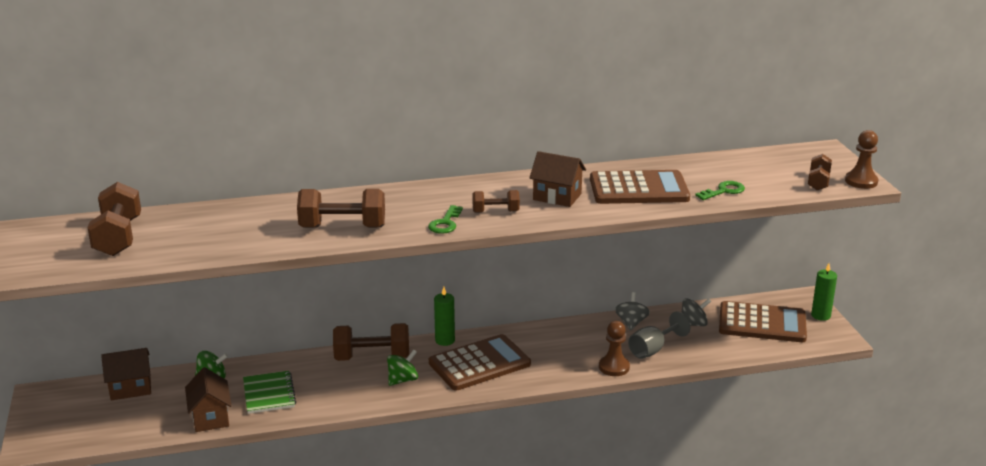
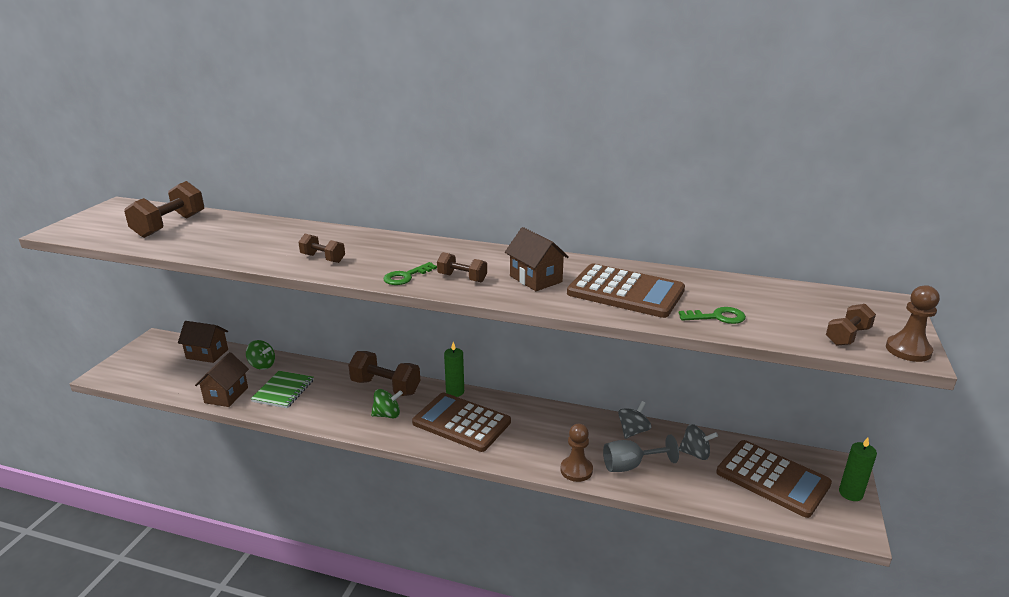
camera: 30 degrees right, 0 degrees up
(342, 227) = (323, 258): brown dumbbell -> brown dumbbell, size x0.57
(479, 364) = (461, 422): brown calculator -> brown calculator turned 150 degrees counterclockwise

